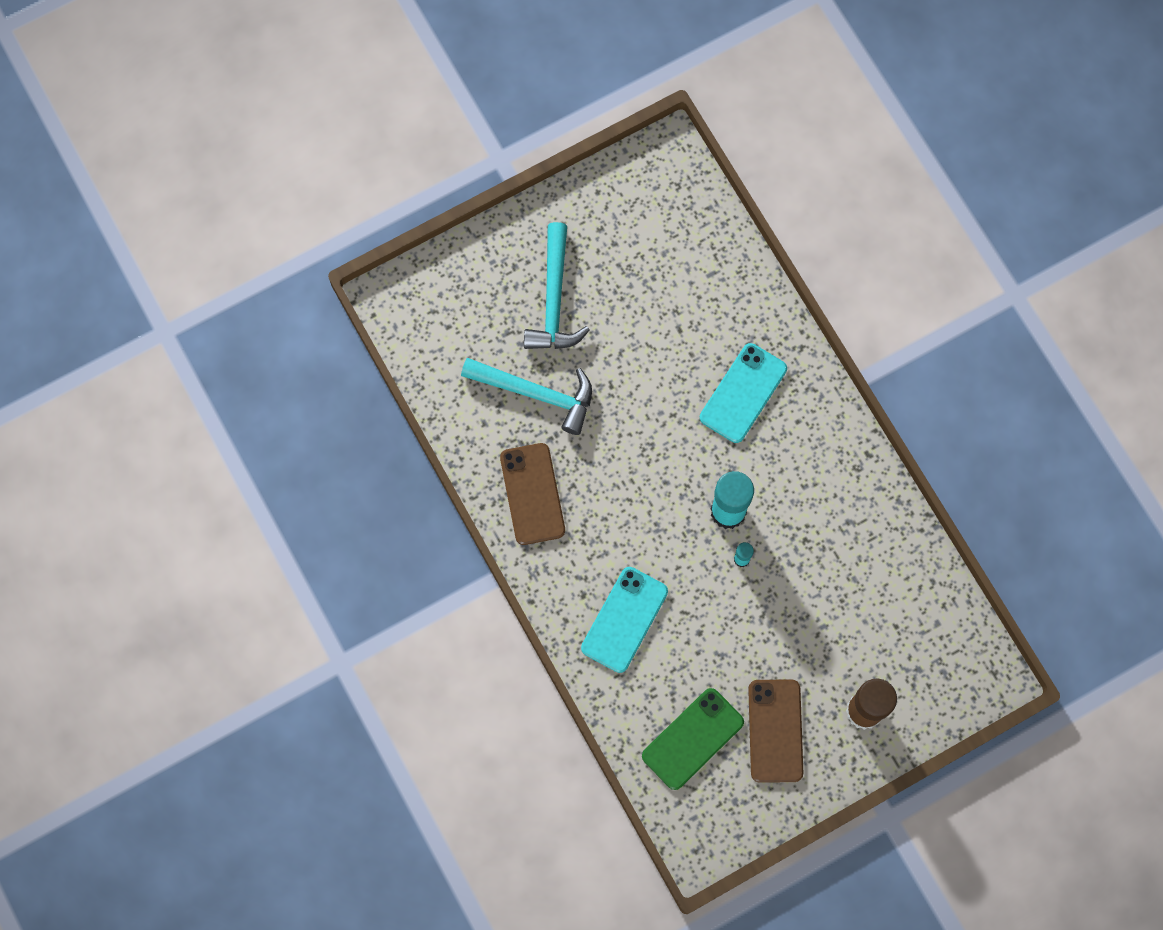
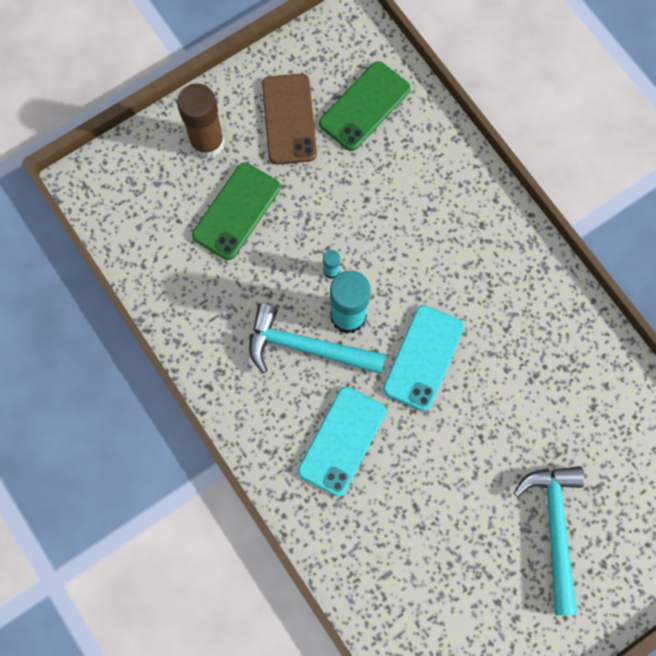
camera: 175 degrees right, 0 degrees up
(532, 494) = (545, 317): brown phone -> none
(536, 393) = (558, 421): turquoise hammer -> turquoise hammer (307, 347)
(624, 619) = (439, 205): turquoise phone -> turquoise phone (423, 358)
(835, 631) = (236, 211): none -> green phone

